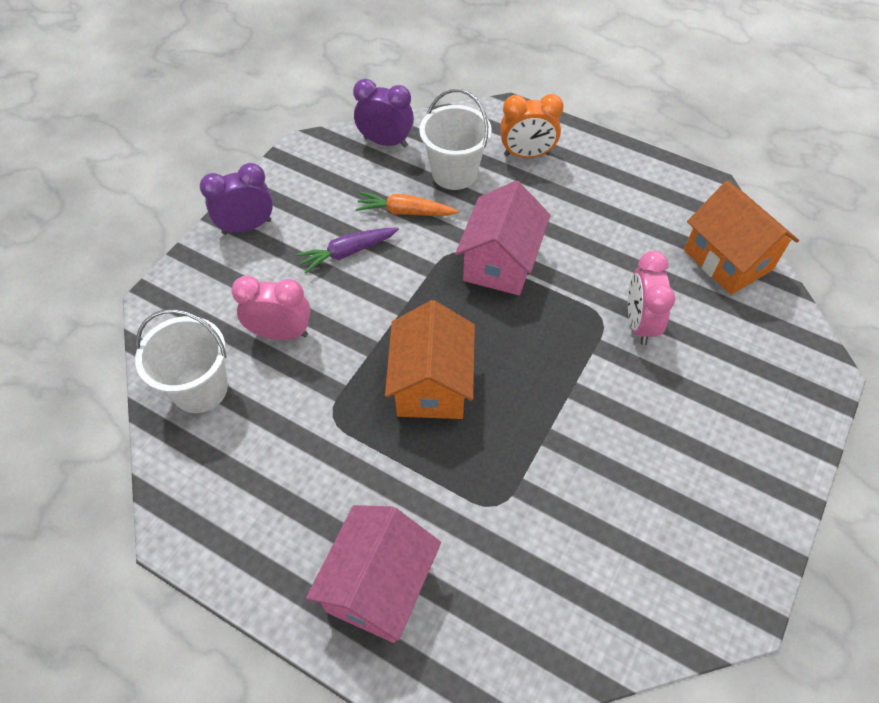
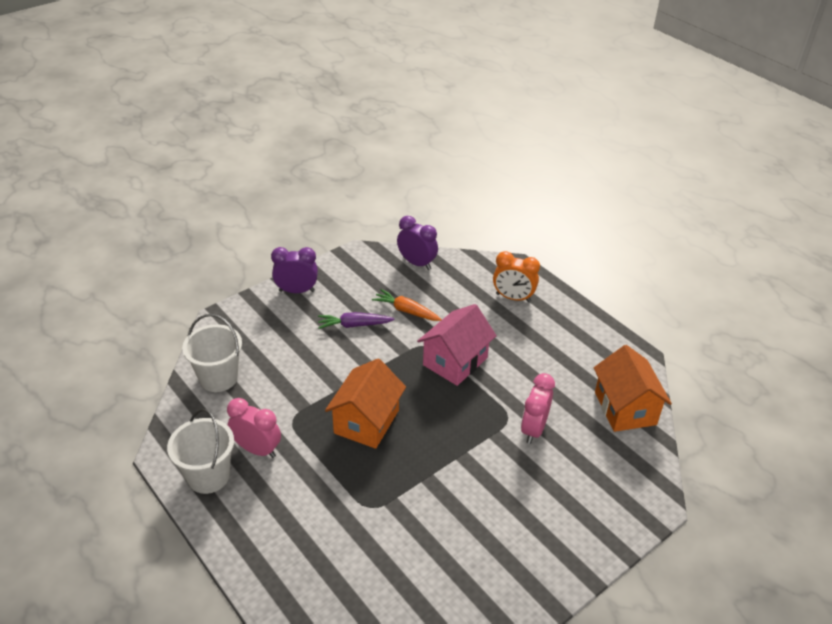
camera: 20 degrees right, 15 degrees down
(281, 333) = (285, 361): pink clock -> pink clock (257, 449)
(378, 586) = (269, 526): pink house -> none
(454, 173) = (454, 296): white bucket -> white bucket (208, 476)

